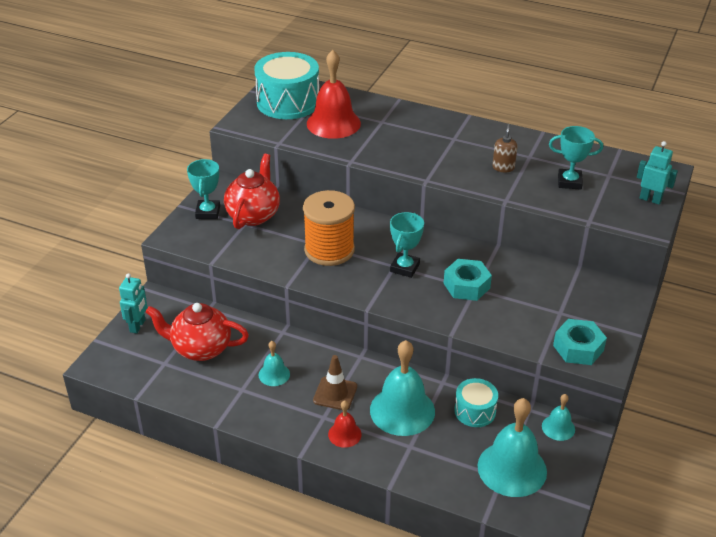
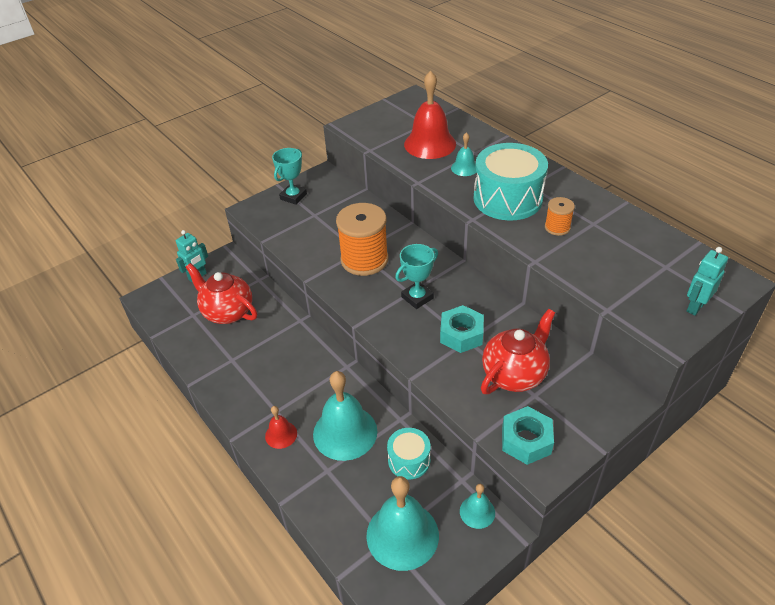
camera: 30 degrees right, 5 degrees up
(253, 215) = (327, 209): red teapot -> red teapot (514, 374)
(274, 374) = (265, 356): turquoise bell -> turquoise bell (464, 168)
(288, 102) = (406, 116): turquoise drum -> turquoise drum (507, 198)
(335, 393) = (300, 393): brown traffic cone -> none
(503, 167) = (557, 227): brown soap dispenser -> orange spool
(569, 182) = (616, 262): turquoise trophy -> none
(650, 199) = (695, 307): turquoise robot -> turquoise robot turned 105 degrees counterclockwise

